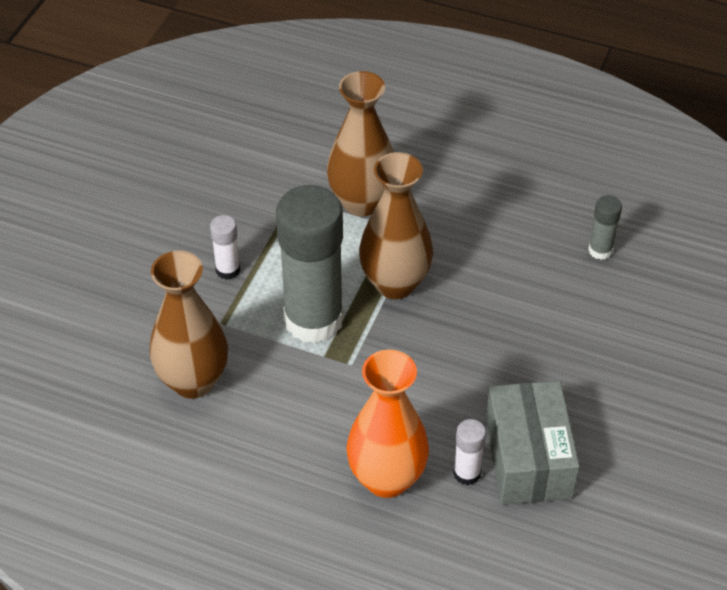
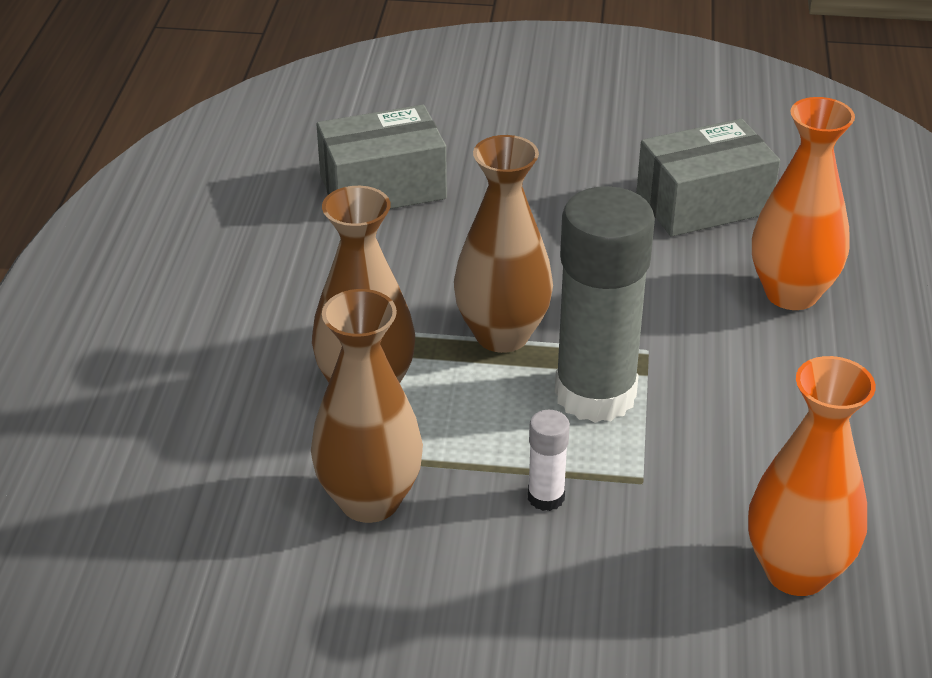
camera: 105 degrees left, 10 degrees down
(110, 378) = (796, 571): none -> orange vase
(193, 381) = (753, 484): brown vase -> brown vase (369, 500)
(467, 473) = (748, 240): white glue stick -> none
(600, 250) = (382, 187): grey glue stick -> grey box

